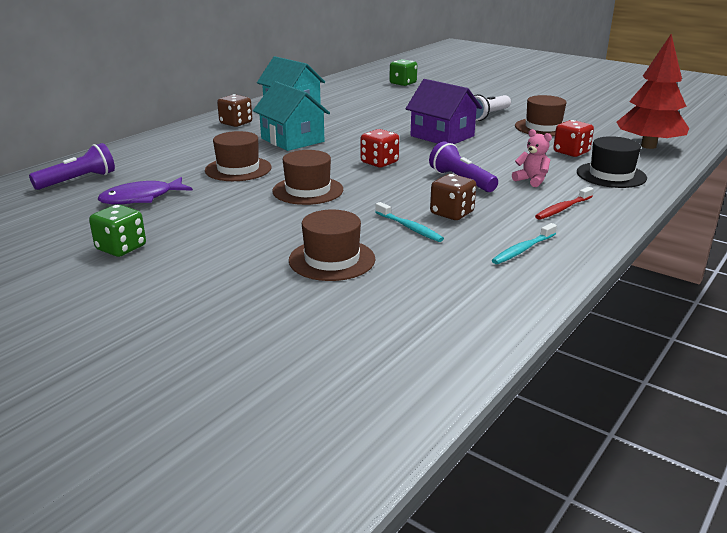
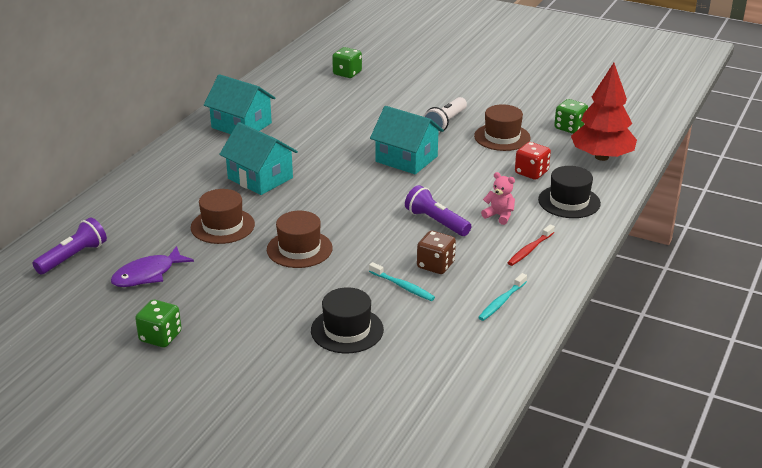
camera: 10 degrees left, 5 degrees up
(236, 123) = (192, 157): brown dice -> none
(332, 260) = (347, 330): brown hat -> black hat
(379, 162) = (355, 204): red dice -> none
(442, 136) = (406, 159): purple house -> turquoise house
(614, 125) = (569, 128): none -> green dice

